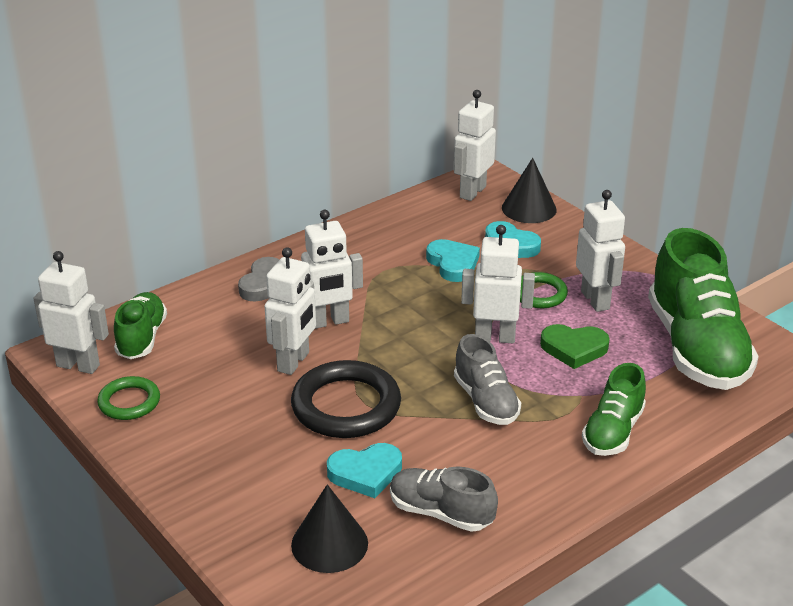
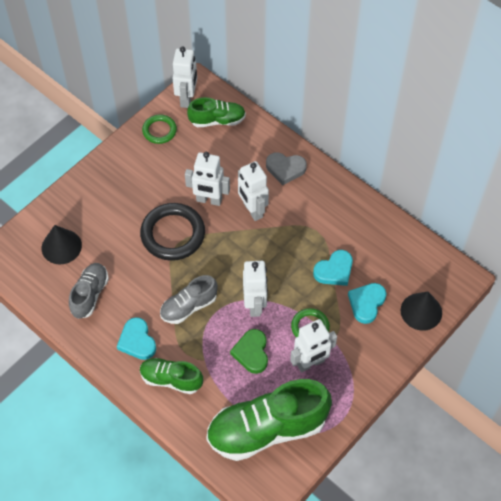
camera: 80 degrees right, 25 degrees up
(365, 473) = (117, 254): turquoise heart -> turquoise heart (137, 341)
(472, 192) = (434, 271): white robot -> none

